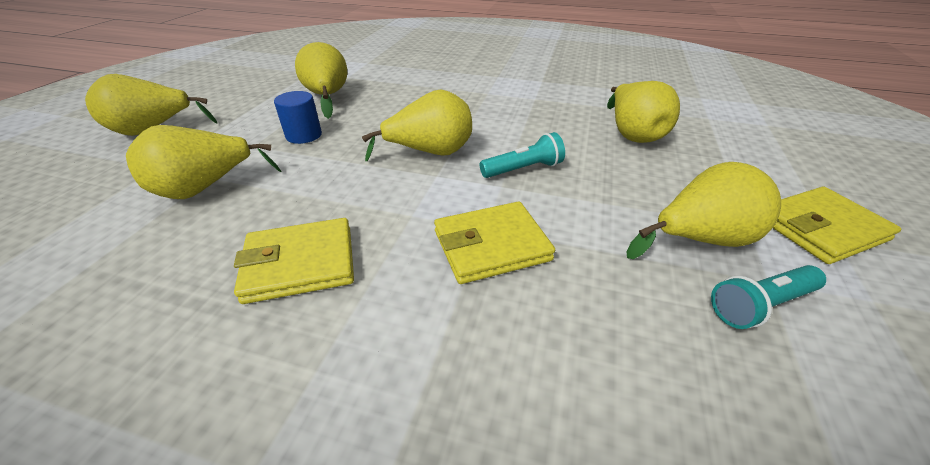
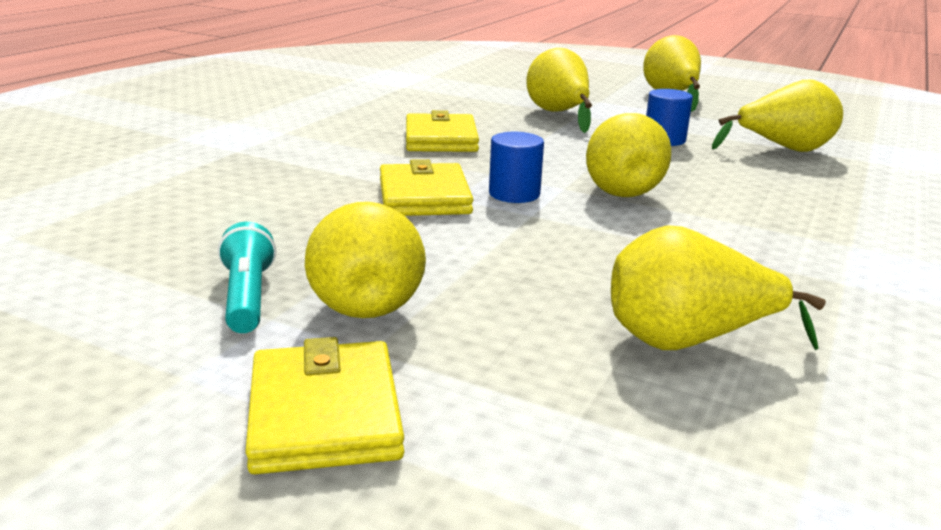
camera: 100 degrees right, 15 degrees down
(462, 197) = (514, 194): none -> blue cylinder
(523, 169) = (568, 231): turquoise flashlight -> none

